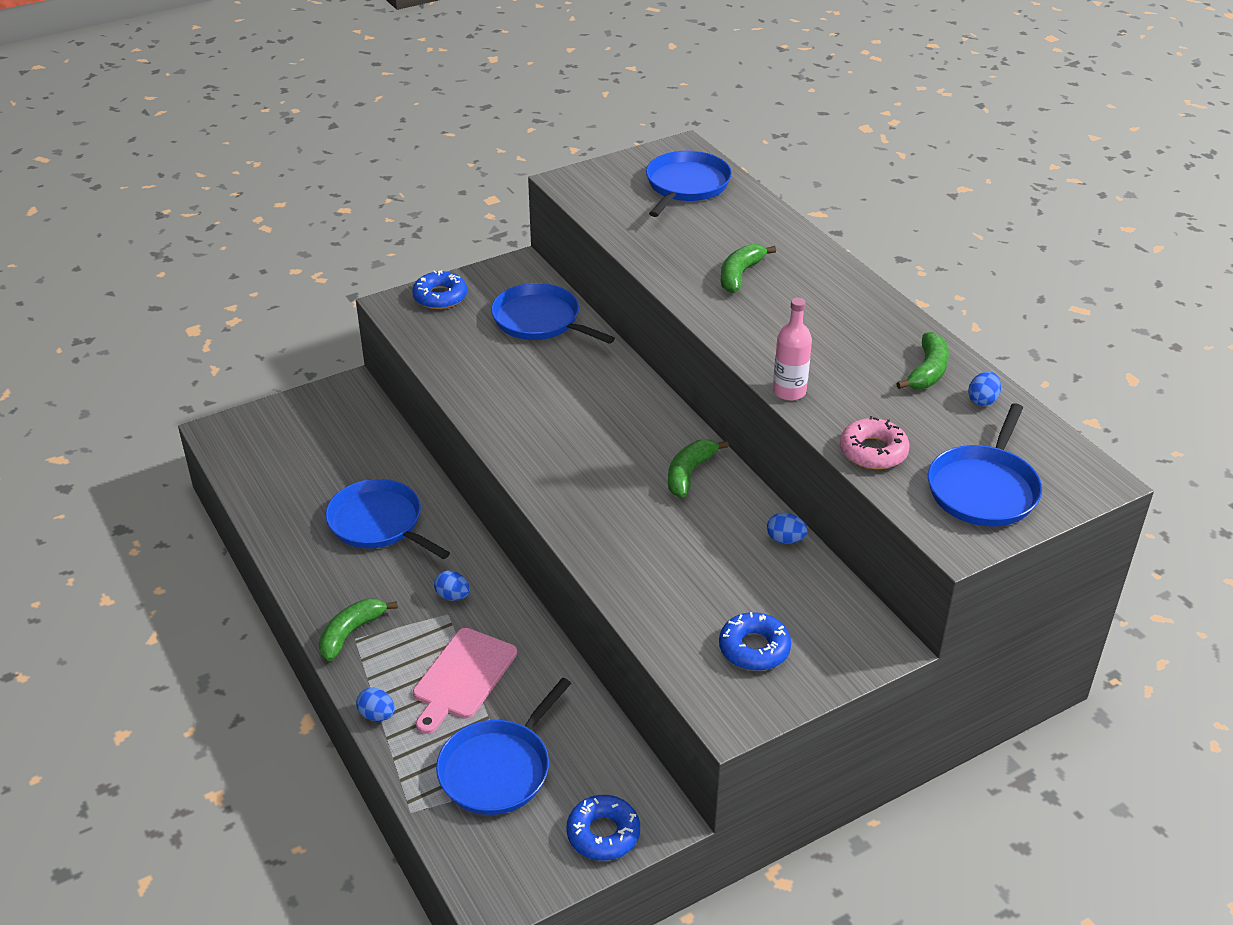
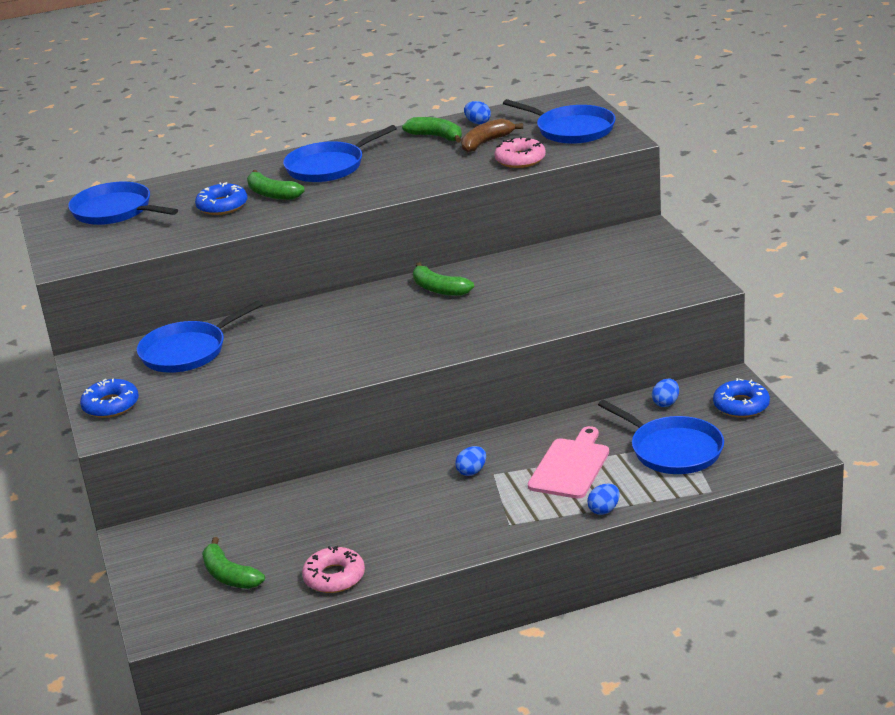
camera: 75 degrees left, 10 degrees down
(278, 524) = (334, 577): none -> pink donut
(351, 633) = (502, 527): green banana -> green banana (229, 575)
(379, 523) = (358, 514): blue pan -> blue pan (328, 166)
(463, 677) = (570, 466): pink cutting board -> pink cutting board turned 105 degrees counterclockwise
(754, 648) = (639, 274): blue donut -> blue donut (222, 206)
(785, 539) = (529, 256): blue egg -> blue egg (666, 403)
(789, 391) = (438, 183): pink bottle -> none
(920, 415) = (486, 142): none -> brown banana

